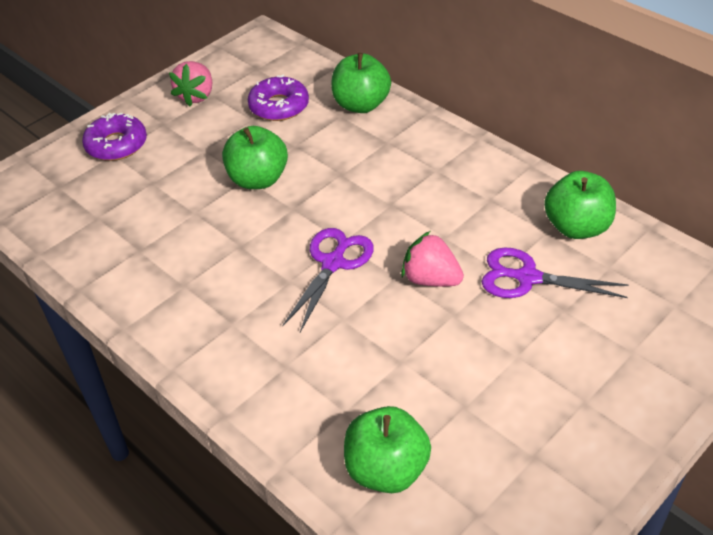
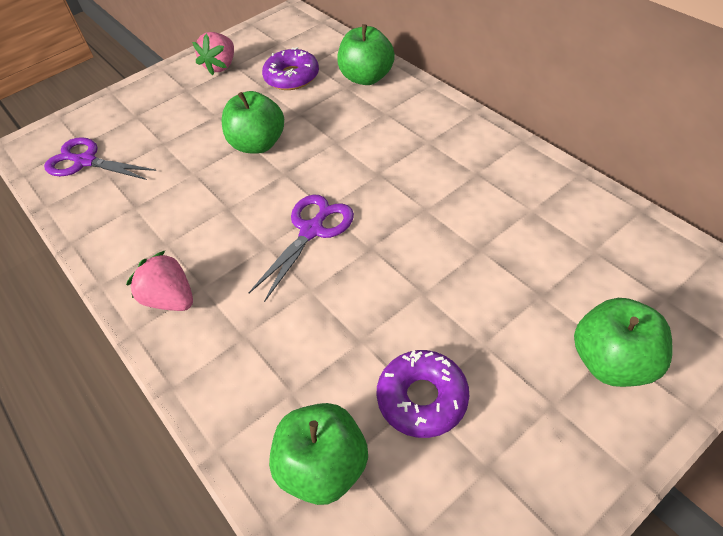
camera: 10 degrees right, 5 degrees up
(116, 145) = (141, 107): purple donut -> purple donut (422, 398)
(431, 279) = (405, 253): pink strawberry -> pink strawberry (170, 299)
(527, 278) = (506, 257): purple scissors -> purple scissors (85, 161)
(577, 227) = (563, 206): green apple -> green apple (613, 362)

